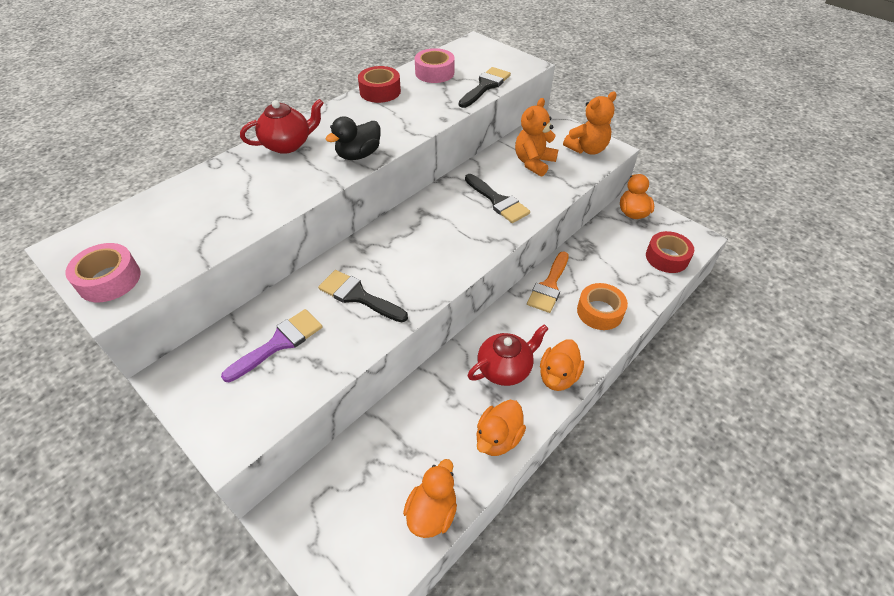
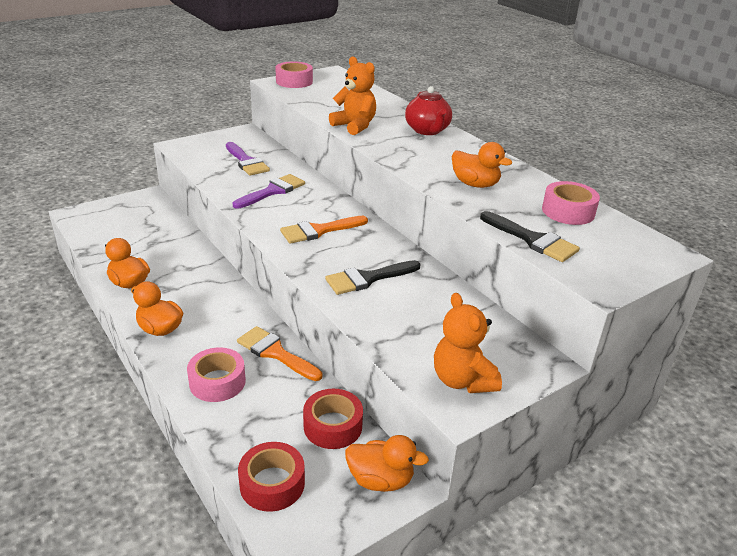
camera: 100 degrees right, 15 degrees down
(358, 155) = (401, 155): black duck -> none
(358, 296) = (272, 191): black brush -> purple brush
(380, 91) = (521, 176): red tape -> red tape (333, 426)
(432, 512) = (100, 245): orange duck -> orange duck (475, 184)
(433, 242) = (319, 231): none -> orange brush
(505, 368) = (190, 300): red teapot -> none
(533, 163) = (437, 321): orange teddy bear -> orange teddy bear (354, 126)
(599, 312) = (217, 382): orange tape -> pink tape

